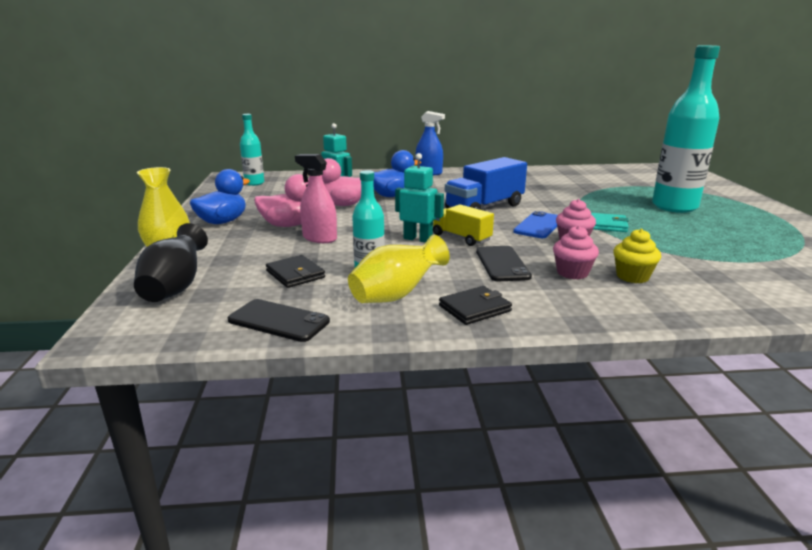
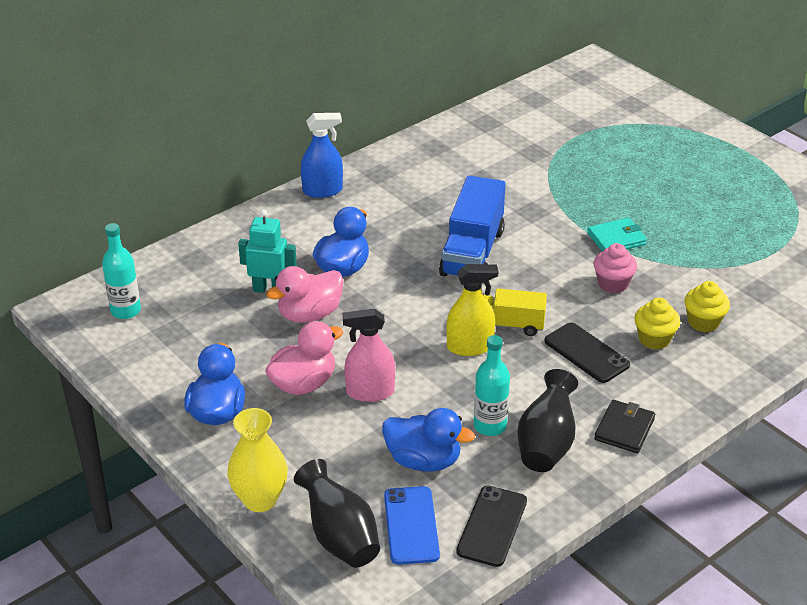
camera: 35 degrees left, 15 degrees up
(279, 321) = (492, 526): black phone -> black phone turned 60 degrees counterclockwise
(295, 274) = (423, 460): black wallet -> blue duck
(396, 295) = (546, 444): yellow vase -> black vase
(418, 239) = (469, 347): turquoise robot -> yellow spray bottle
(538, 225) = (558, 267): blue phone -> blue phone (411, 525)
(572, 273) = (654, 339): pink cupcake -> yellow cupcake
(674, 206) = (651, 170): turquoise bottle -> none

